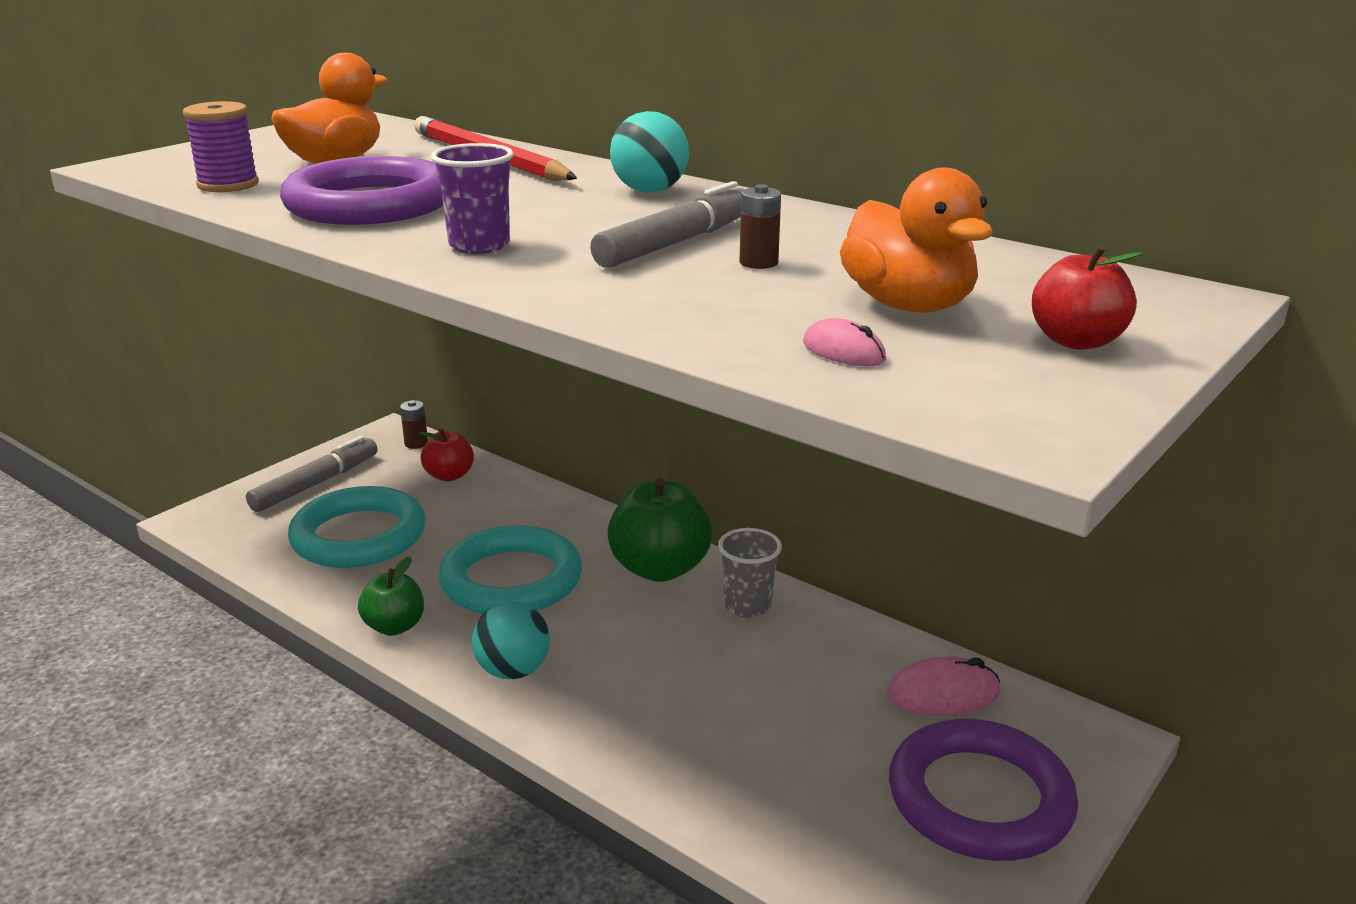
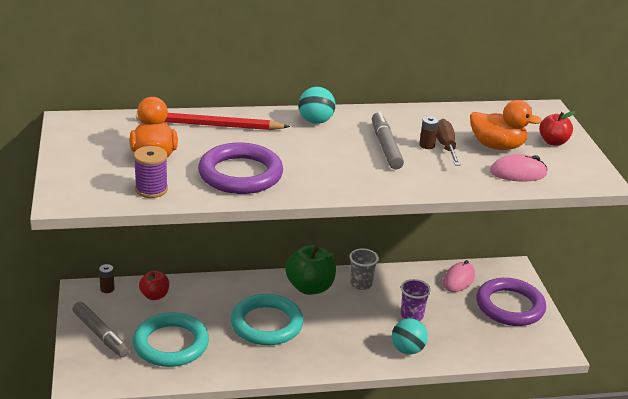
camera: 50 degrees left, 5 degrees up
(315, 484) = (100, 334): grey marker -> grey marker turned 150 degrees clockwise
(394, 626) = (259, 368): green apple -> none
(479, 246) = (333, 177): purple cup -> purple cup (412, 316)
(513, 671) = (329, 355): turquoise ball -> turquoise ball (407, 350)
(793, 274) = (445, 146): none -> brown screwdriver
(843, 351) = (518, 173): pink mouse -> pink mouse, size x1.75

